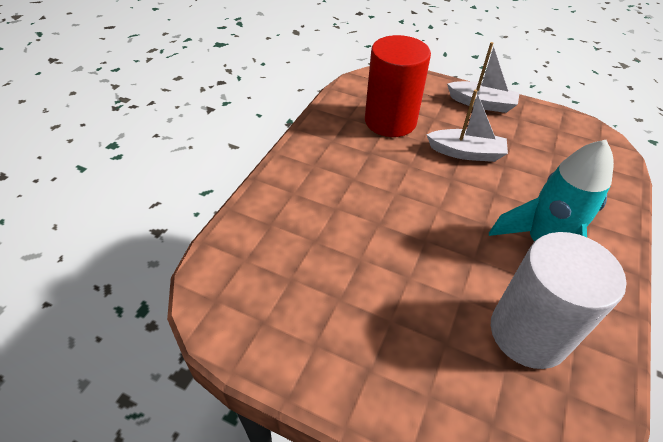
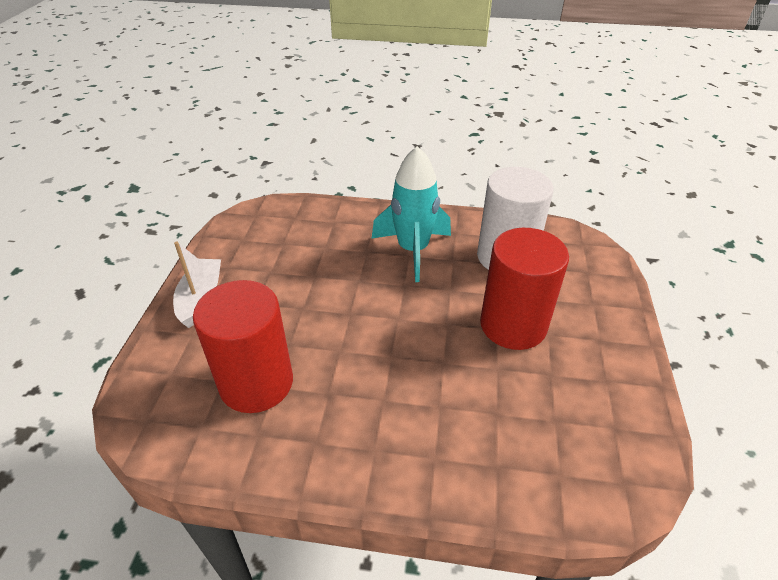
camera: 105 degrees left, 5 degrees down
(410, 293) = (513, 325): none -> red cylinder
(466, 153) = (303, 305): white boat -> none

